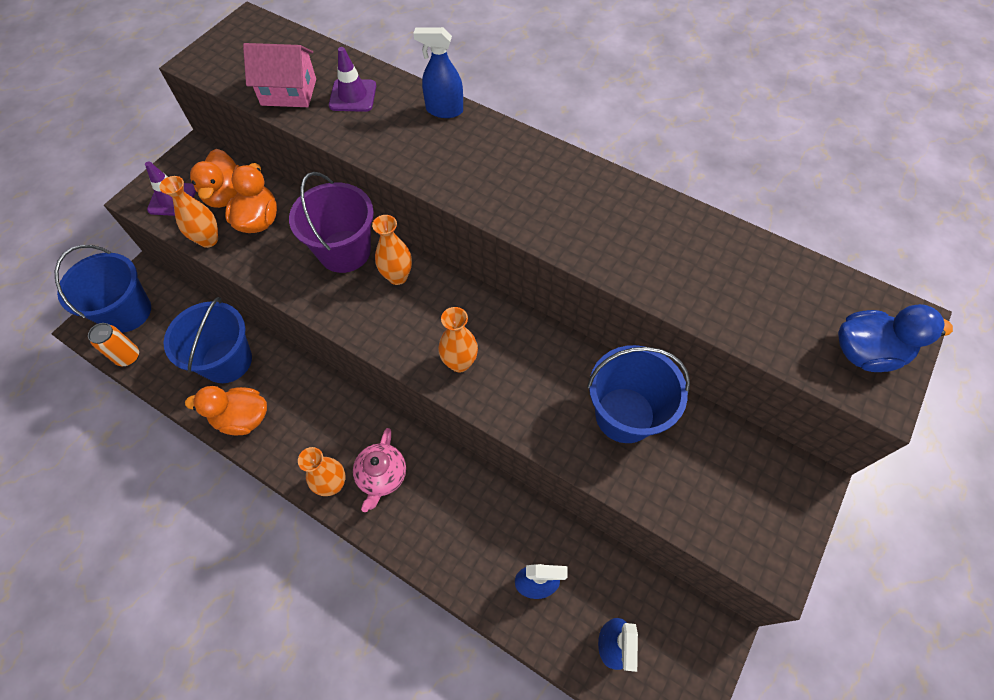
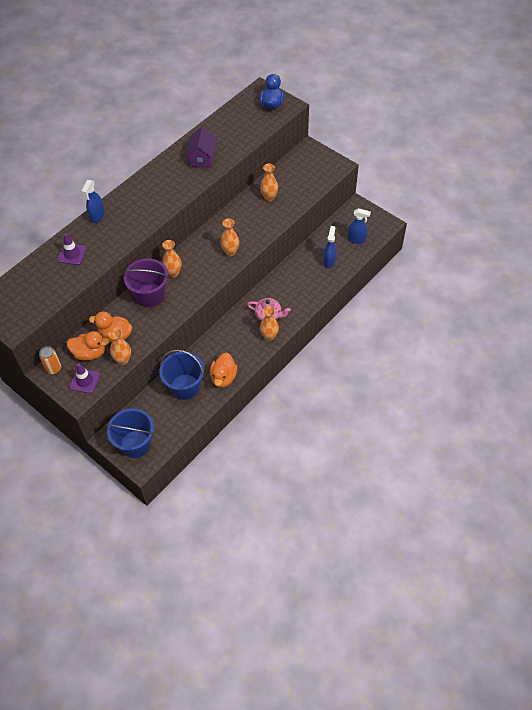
camera: 80 degrees left, 5 degrees down
(128, 357) = (169, 439): orange can -> orange can (54, 368)
(289, 92) = (58, 283): pink house -> none
(624, 415) = (269, 197): blue bucket -> orange vase
(635, 240) = (202, 158): none -> purple house

